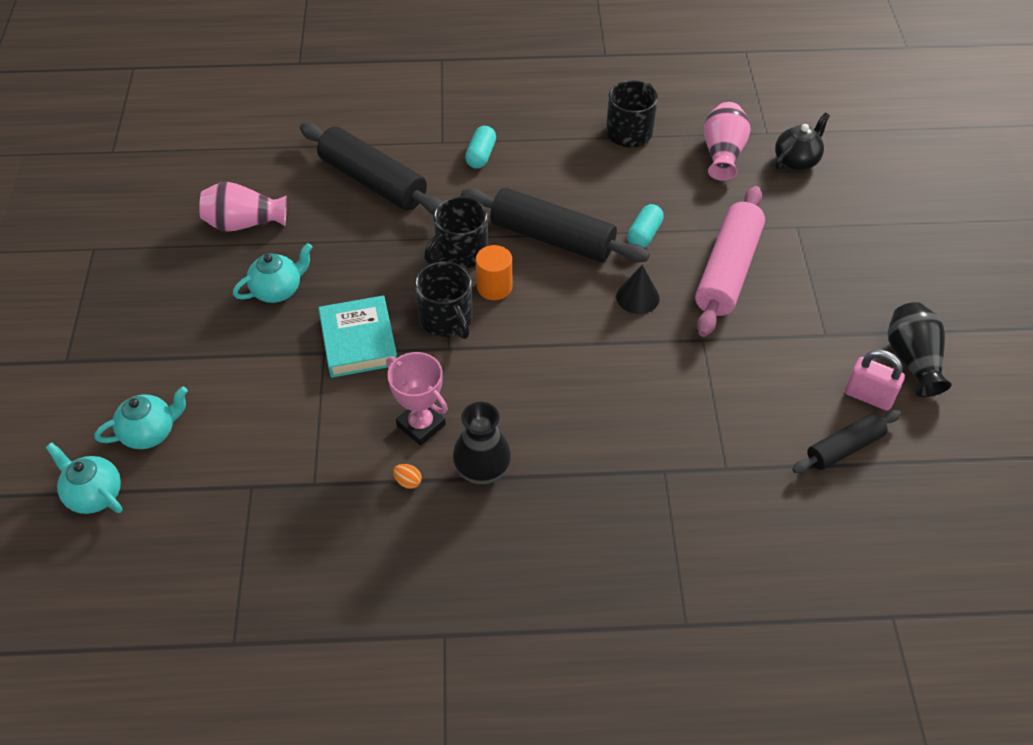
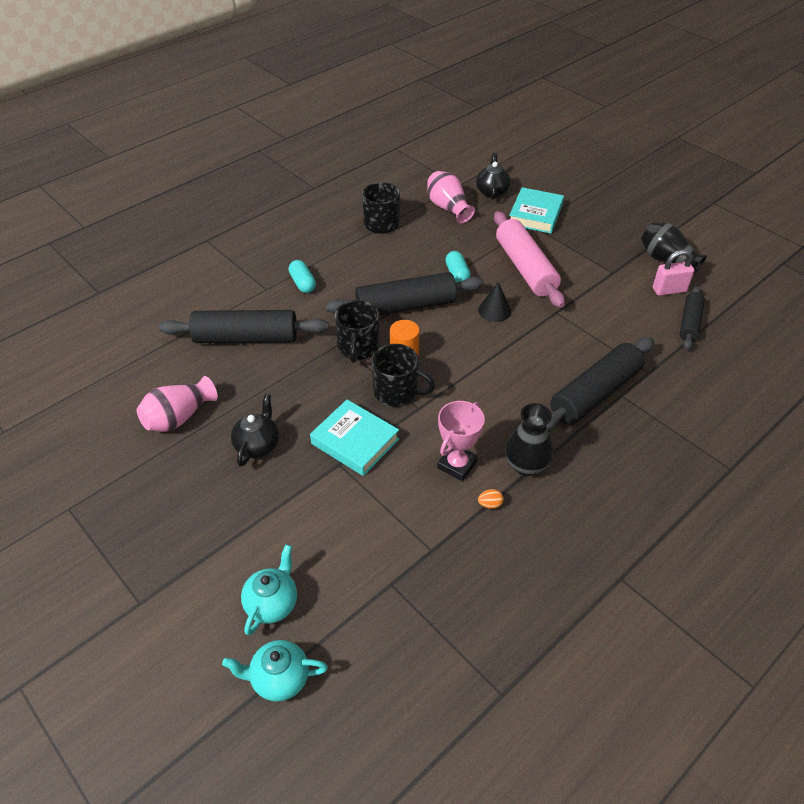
camera: 40 degrees left, 5 degrees down
(278, 290) = (258, 445): turquoise teapot -> black teapot
(421, 425) = (457, 465): pink trophy -> pink trophy turned 60 degrees counterclockwise
(636, 451) = (595, 394): none -> black rolling pin
(815, 216) = (535, 215): none -> turquoise book

